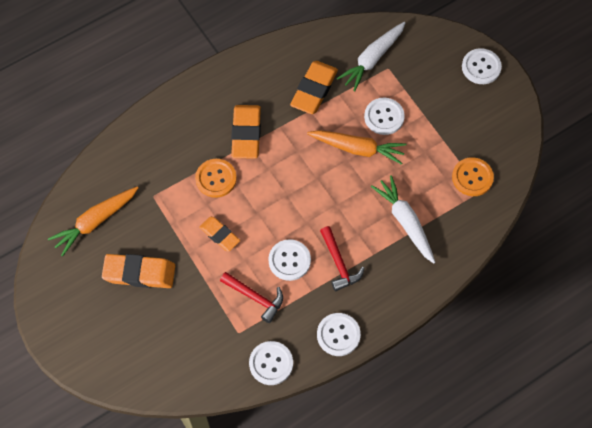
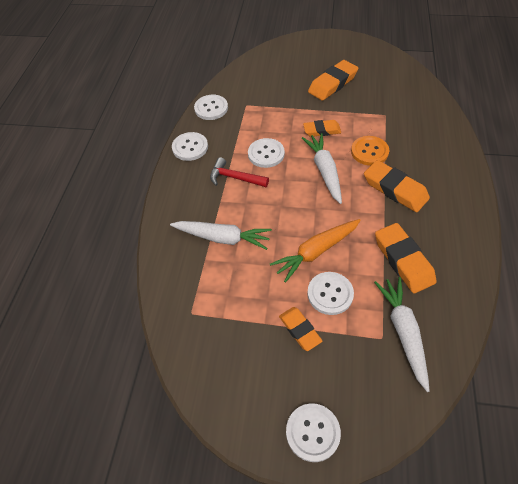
camera: 135 degrees right, 10 degrees down
(95, 222) = (390, 82): orange carrot -> none
(255, 298) = (259, 124): red hammer -> none
(269, 198) = (324, 171): none -> white carrot
(427, 116) = (299, 330): none -> orange eraser
(472, 177) = (209, 316): orange button -> none

